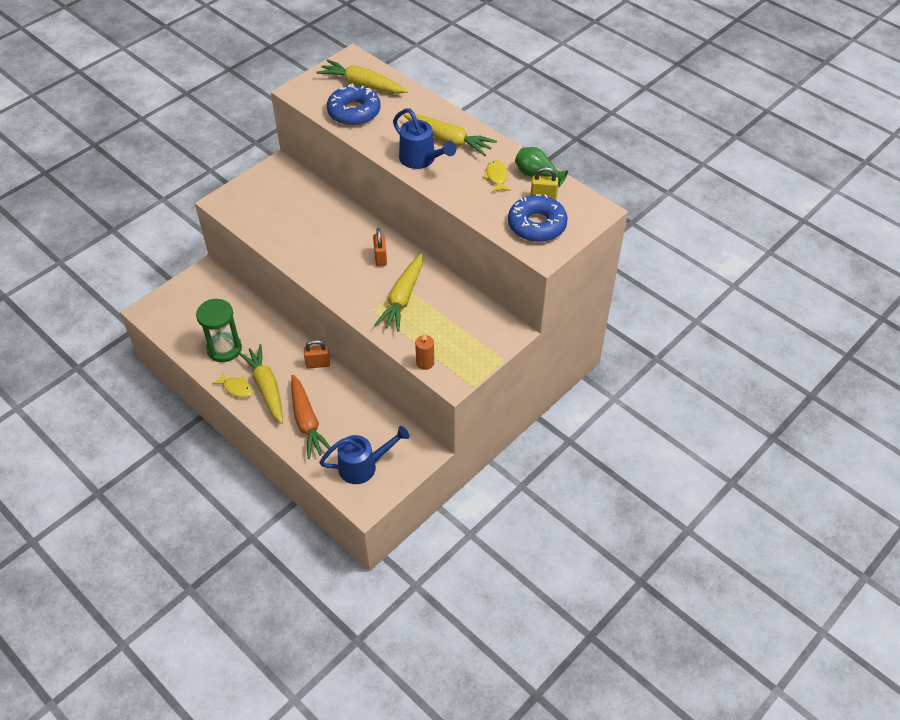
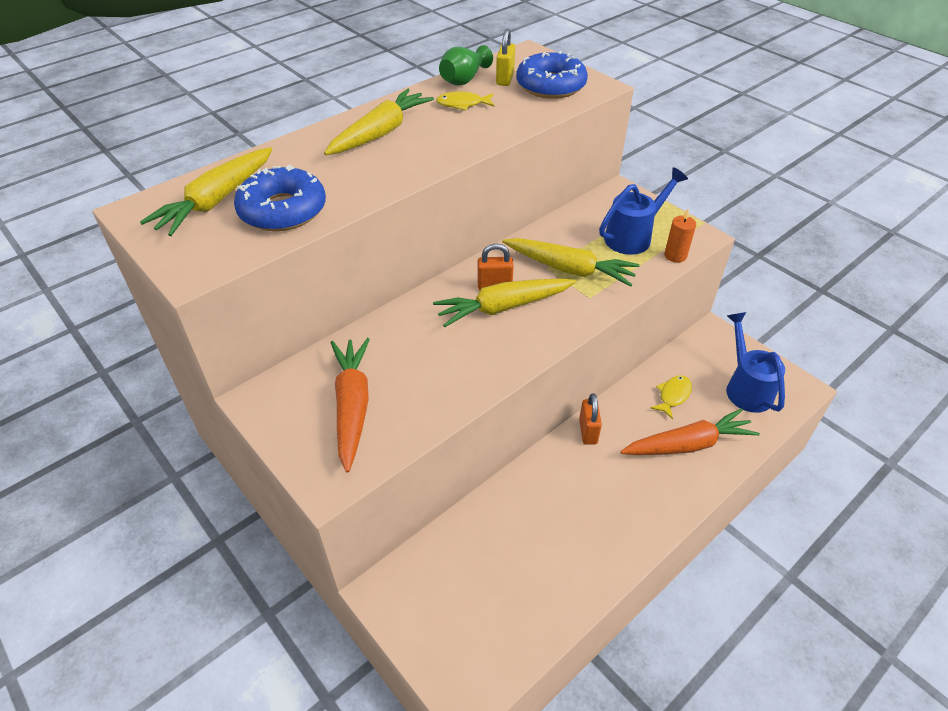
camera: 85 degrees left, 5 degrees down
(224, 349) = (560, 553): green hourglass -> none
(236, 388) = (638, 533): yellow fish -> yellow fish (673, 396)
(266, 387) = (634, 493): yellow carrot -> yellow carrot (503, 307)
(272, 203) = (352, 406): none -> orange carrot
(421, 159) = (415, 155): blue watering can -> blue watering can (633, 237)

